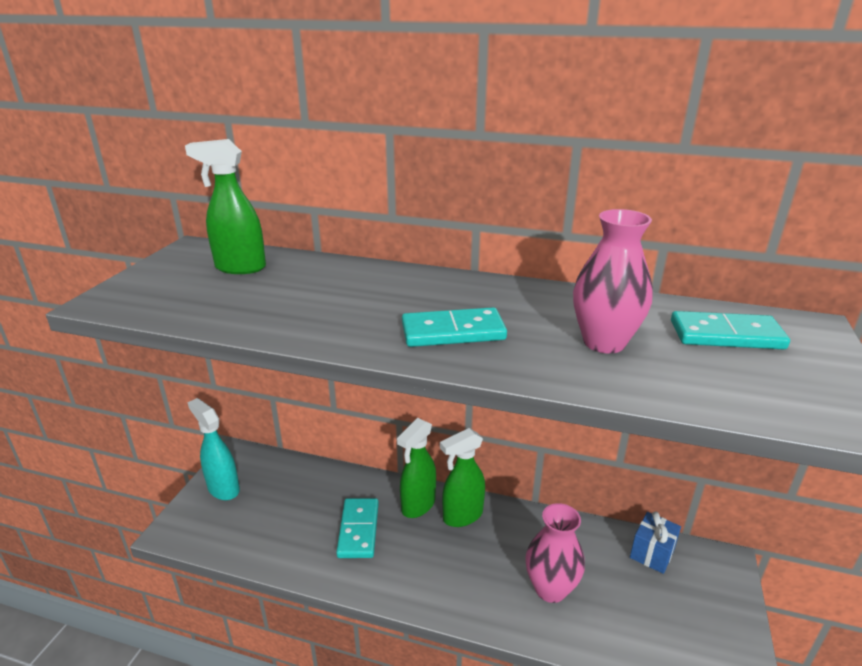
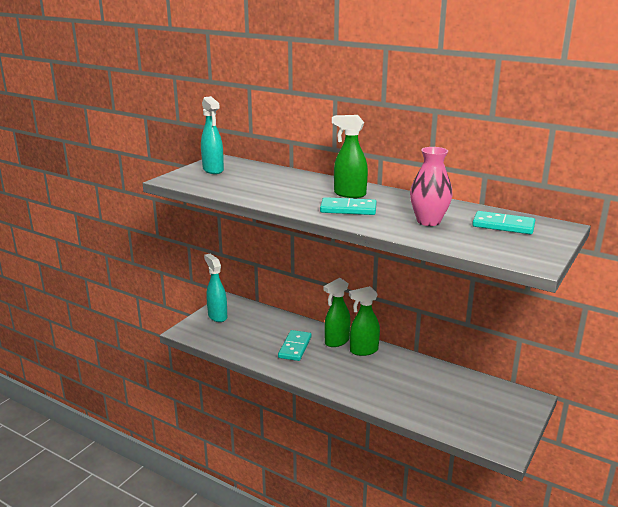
camera: 15 degrees right, 5 degrees down
(183, 271) = (213, 170): none -> turquoise spray bottle
(240, 268) = (244, 171): green spray bottle -> green spray bottle (349, 194)
(550, 589) = (405, 392): pink vase -> none
(652, 553) = (482, 387): blue gift -> none

